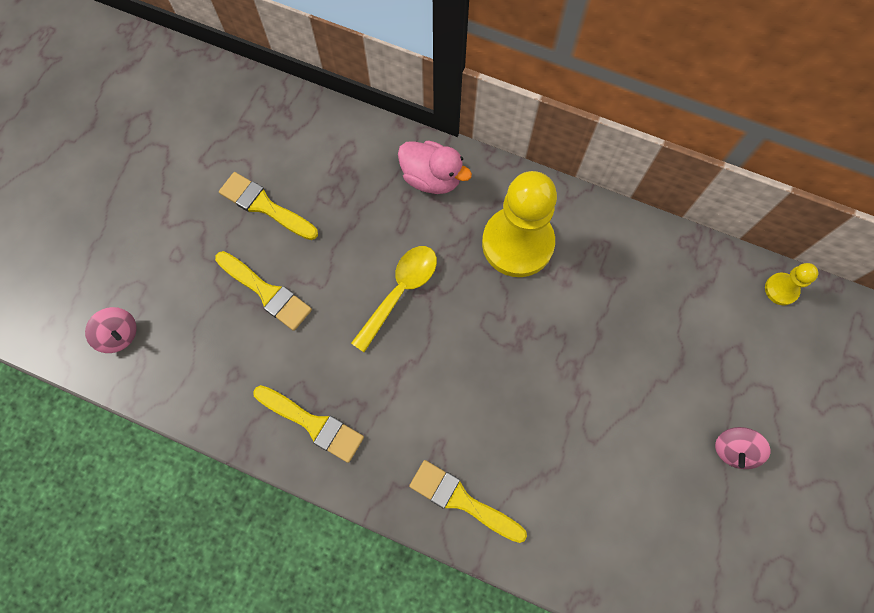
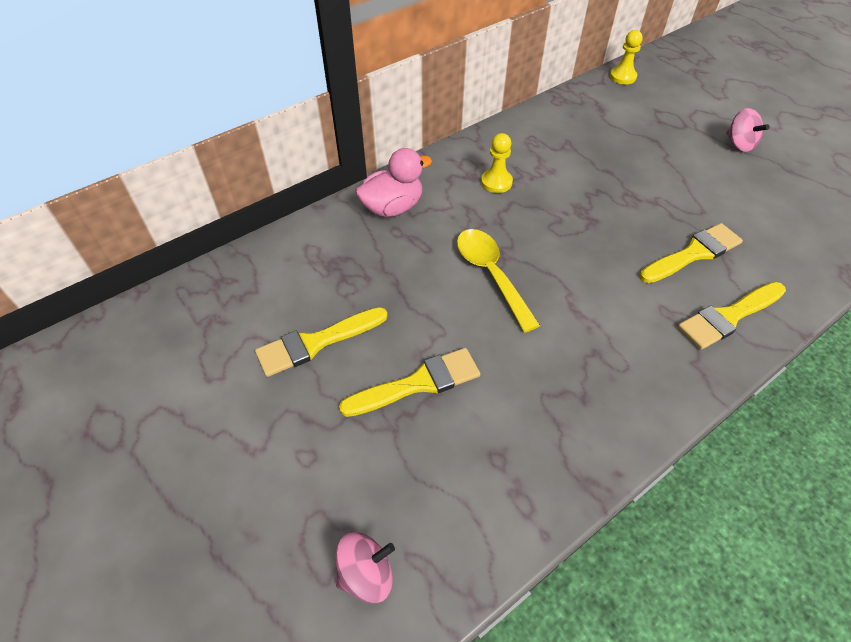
camera: 60 degrees left, 20 degrees down
(313, 424) = (596, 404): yellow brush -> yellow brush (693, 253)
(517, 243) = (496, 182): yellow pawn -> yellow pawn, size x0.45

